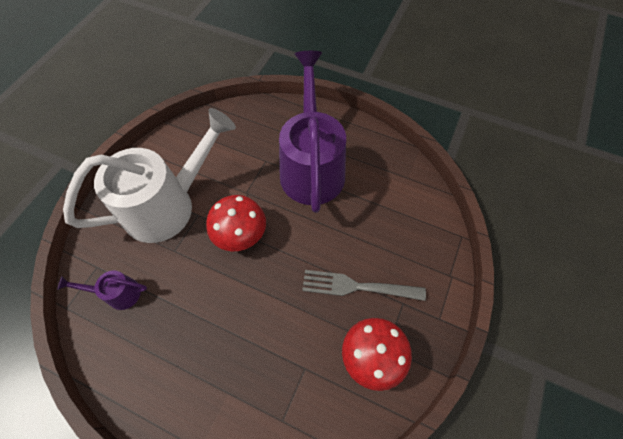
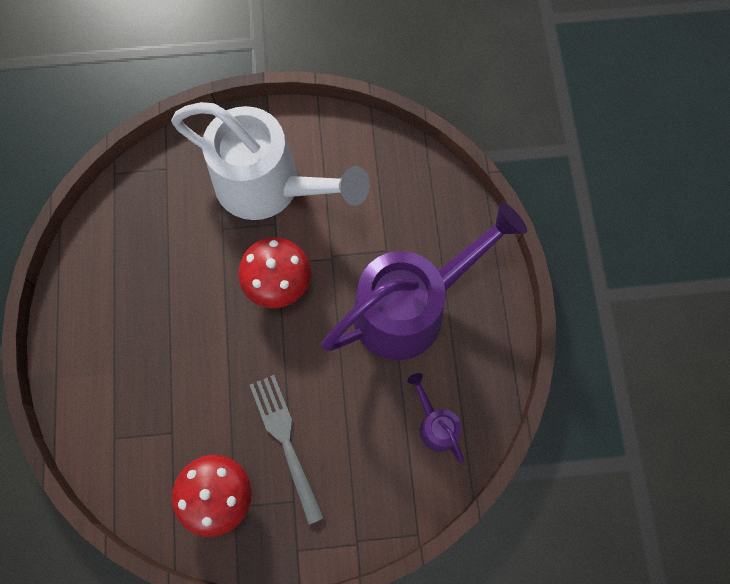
camera: 60 degrees right, 10 degrees up
(118, 293) = (151, 208): purple watering can -> purple watering can (435, 425)

